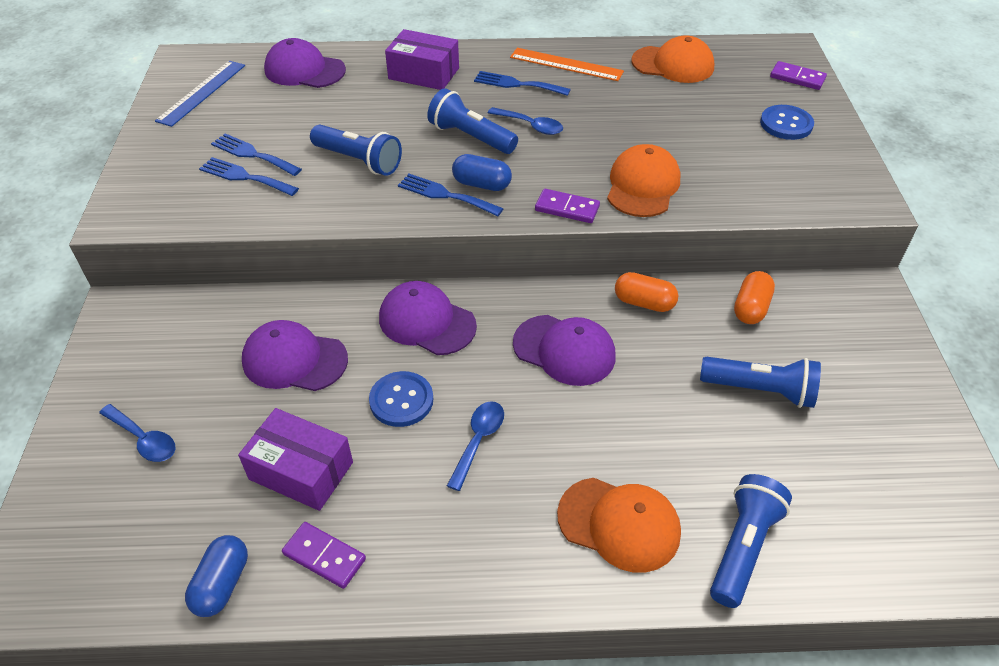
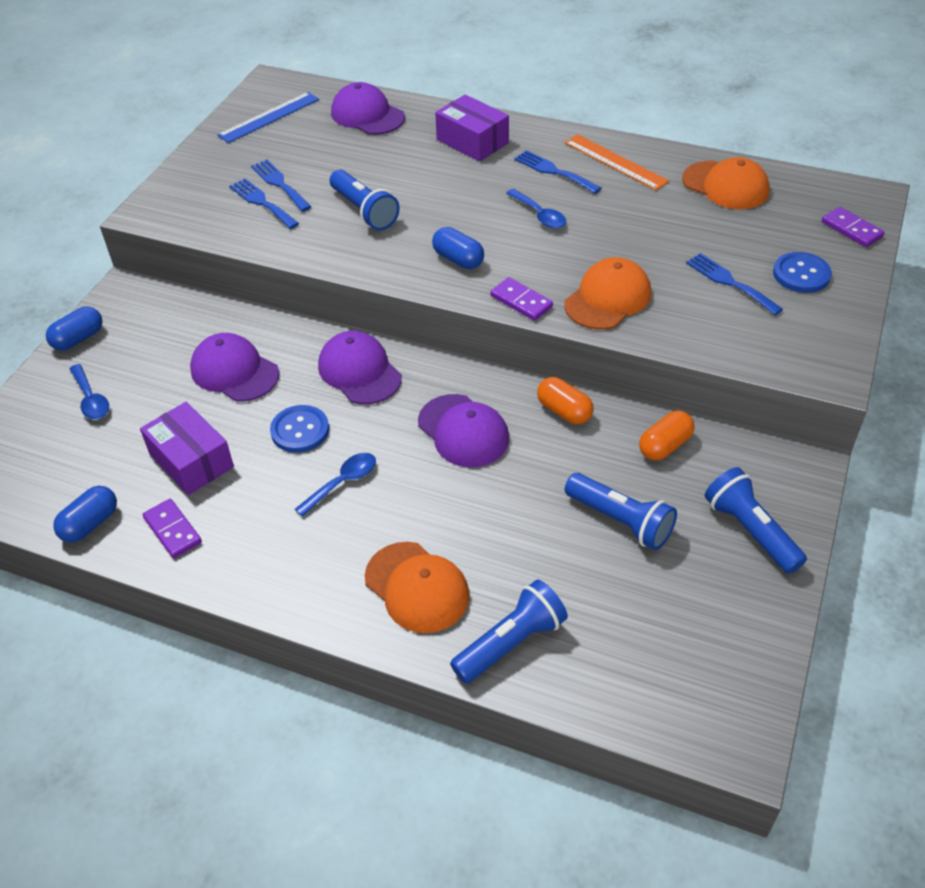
camera: 25 degrees right, 0 degrees up
(91, 376) = (78, 339): none -> blue capsule
(445, 195) = (420, 261): blue fork -> blue fork (729, 282)
(470, 137) = (476, 213): blue flashlight -> blue flashlight (750, 531)

